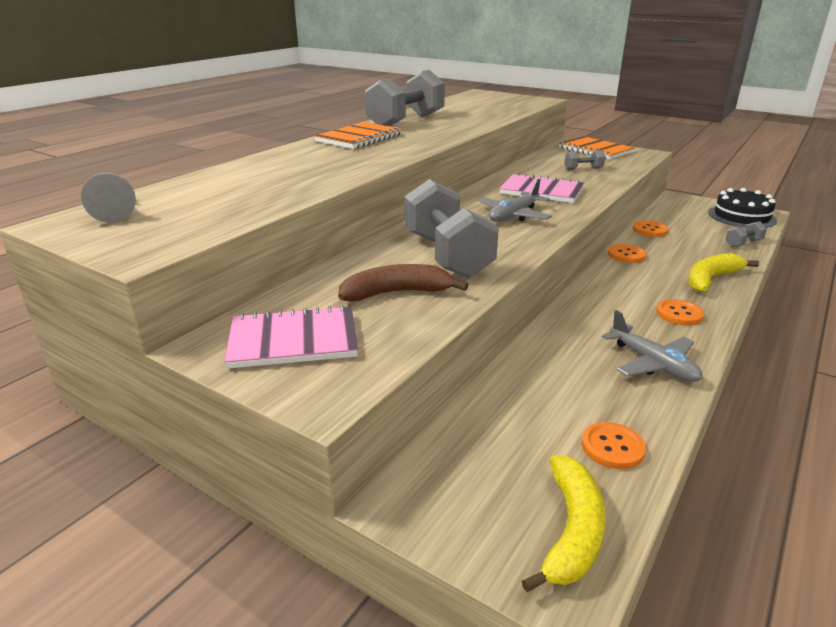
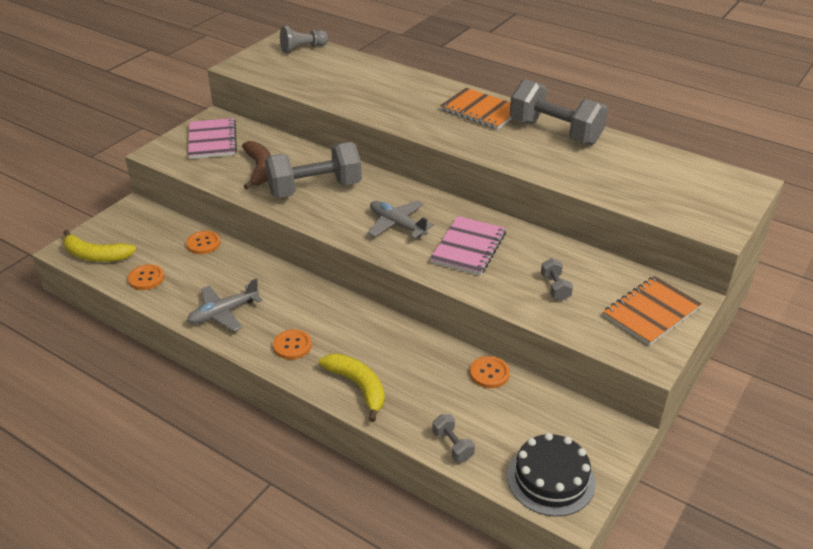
camera: 90 degrees right, 10 degrees up
(626, 255) = (417, 339): orange button -> orange button (203, 243)

